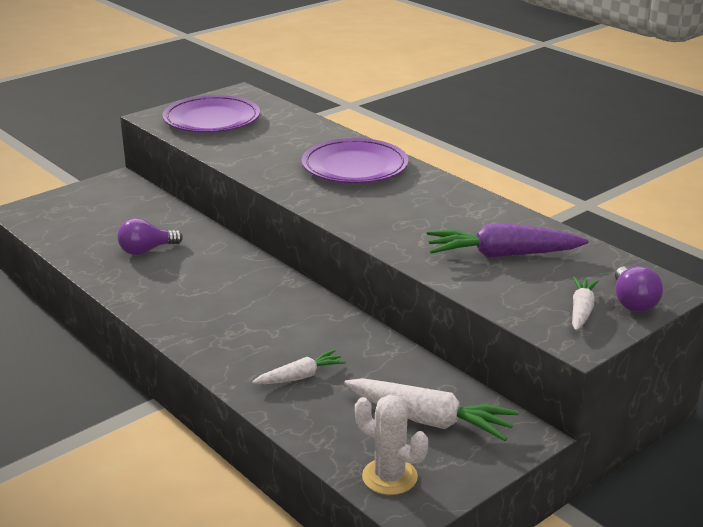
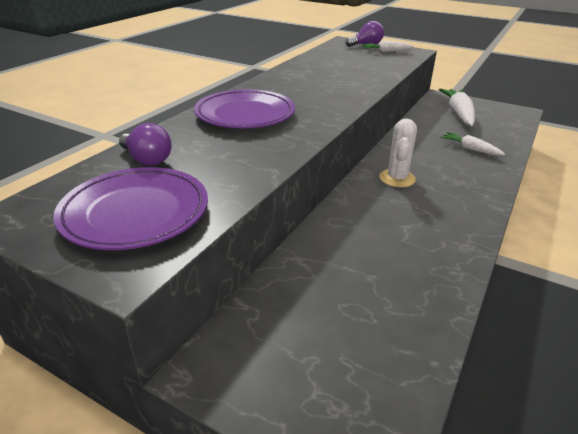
camera: 110 degrees left, 5 degrees up
(146, 250) = (381, 263): purple light bulb -> purple light bulb (147, 159)
(389, 477) = (510, 117): white cactus -> white cactus (397, 178)
(502, 255) = (347, 66): purple carrot -> none

